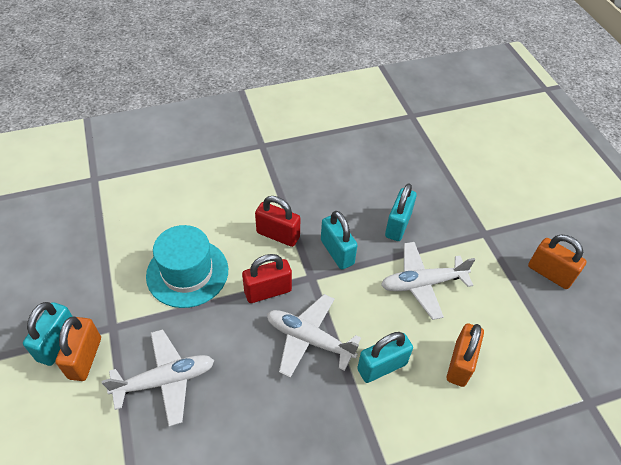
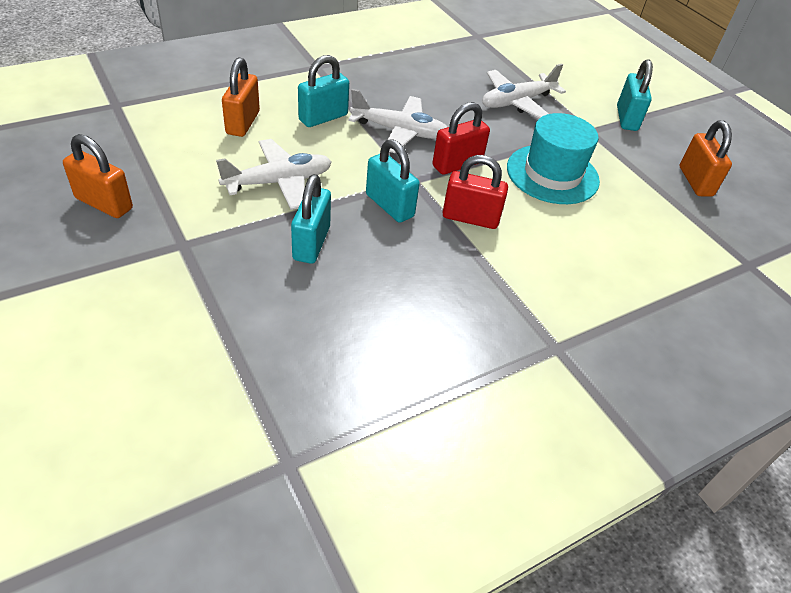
camera: 165 degrees right, 5 degrees down
(85, 358) = (595, 111): orange padlock -> orange padlock (695, 181)

